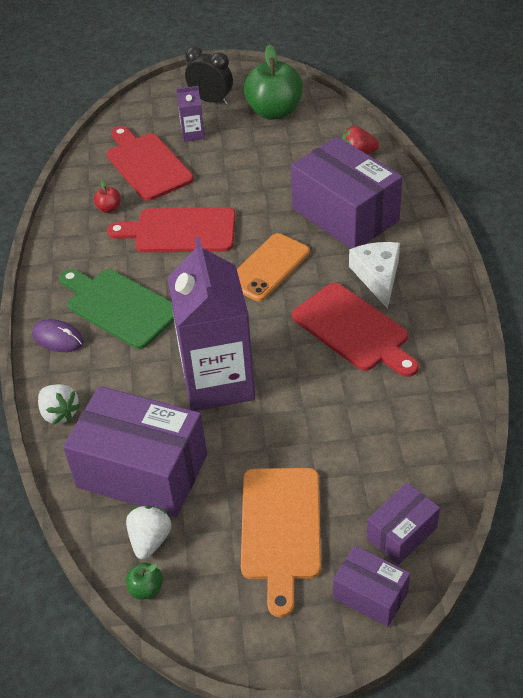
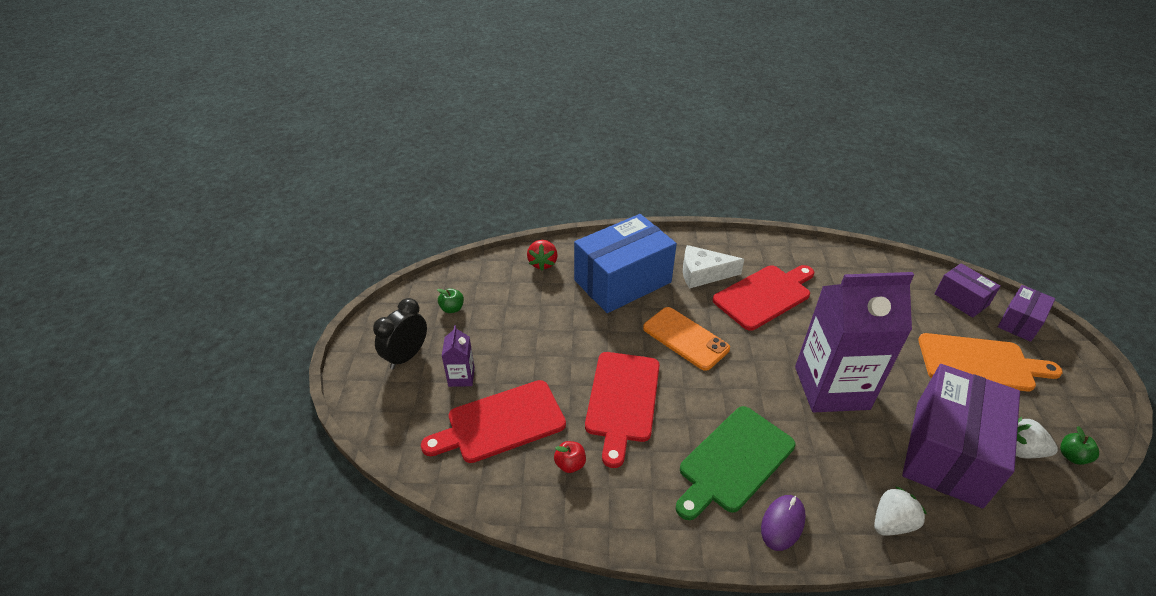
camera: 85 degrees left, 5 degrees down
(274, 111) = (452, 309): green apple -> green apple, size x0.42
(345, 215) = (622, 281): purple box -> blue box

